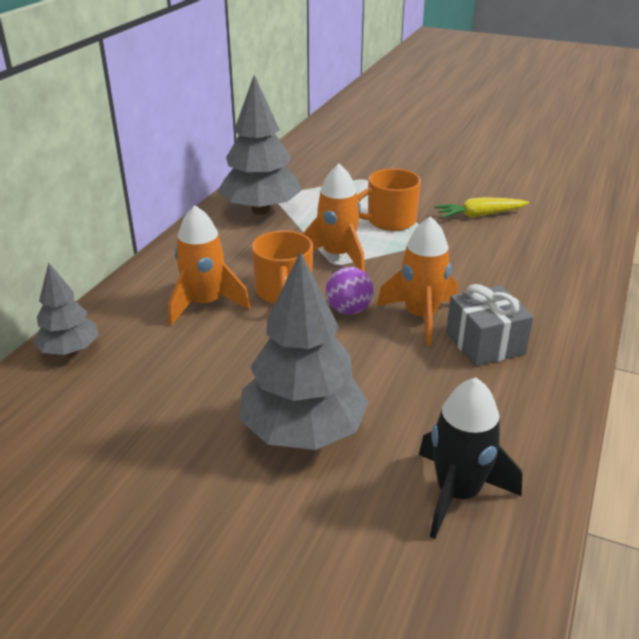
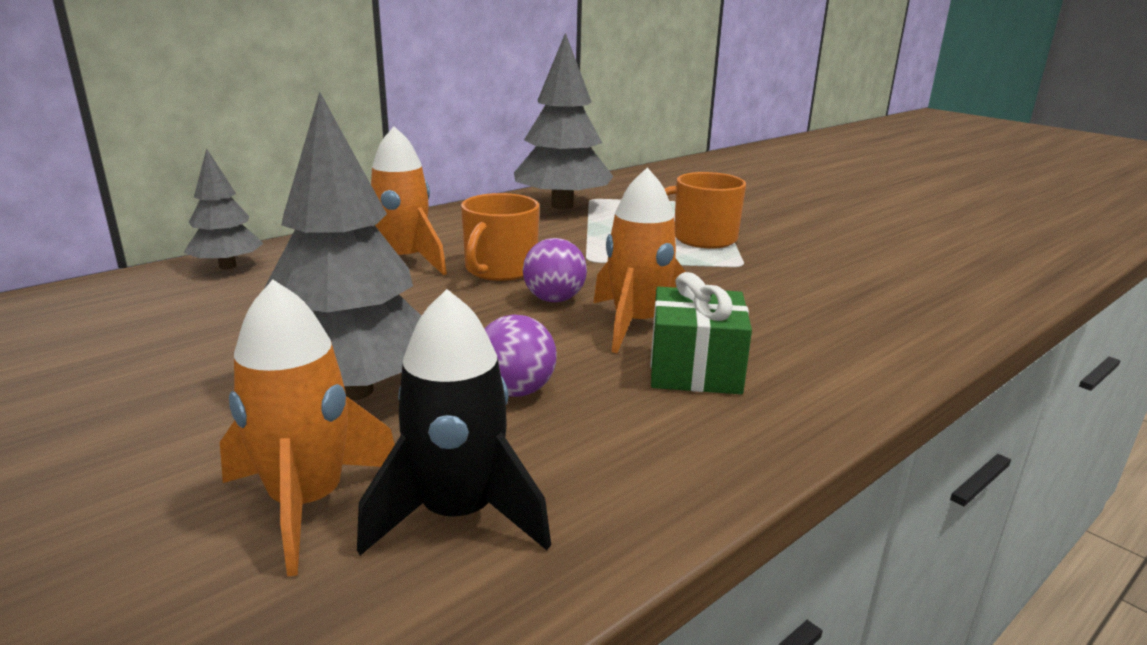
camera: 25 degrees right, 10 degrees down
(337, 256) = (600, 254): orange rocket -> orange rocket (307, 503)
(401, 396) = (516, 391): none -> purple ball
(479, 215) = (829, 254): yellow carrot -> none
(485, 343) = (694, 369): grey gift -> green gift

